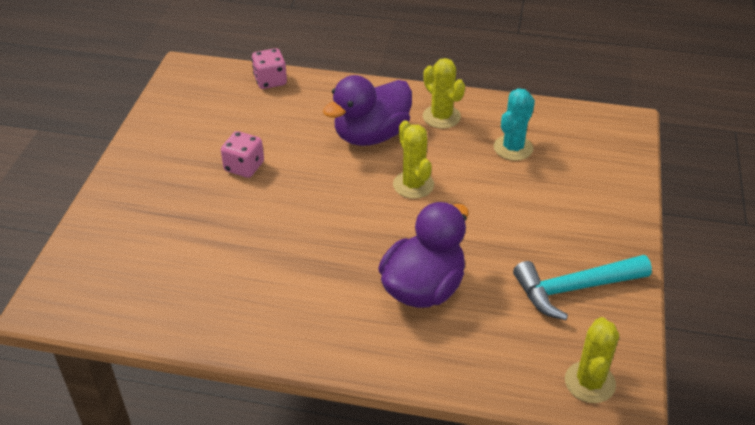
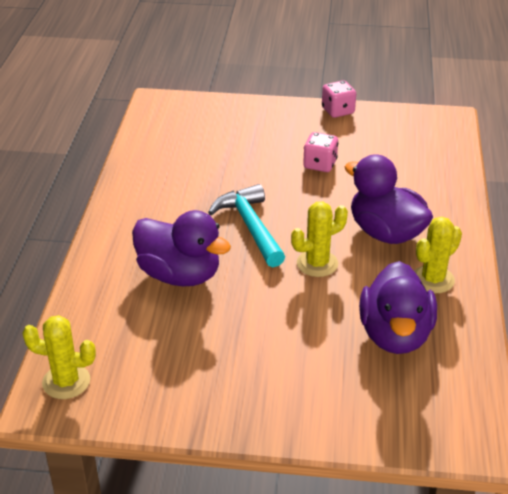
camera: 85 degrees right, 5 degrees down
(270, 81) = (450, 165): pink dice -> pink dice (338, 111)
(513, 148) = (395, 335): turquoise cactus -> purple duck
(574, 289) = (183, 376): turquoise hammer -> turquoise hammer (250, 226)

